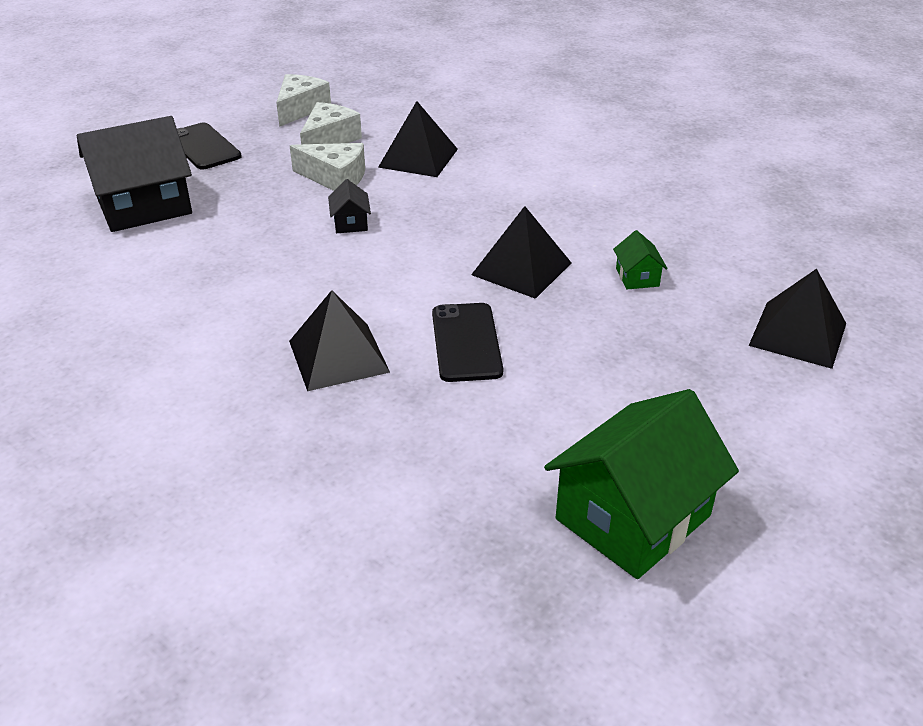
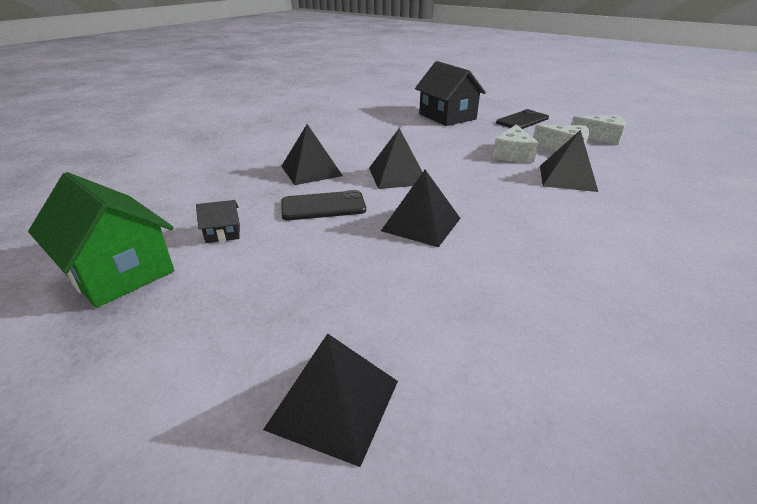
camera: 85 degrees right, 5 degrees down
(350, 223) = (457, 163): black house -> black house (223, 233)
(380, 275) = (398, 175): none -> black pyramid
(637, 277) = (425, 283): green house -> none

